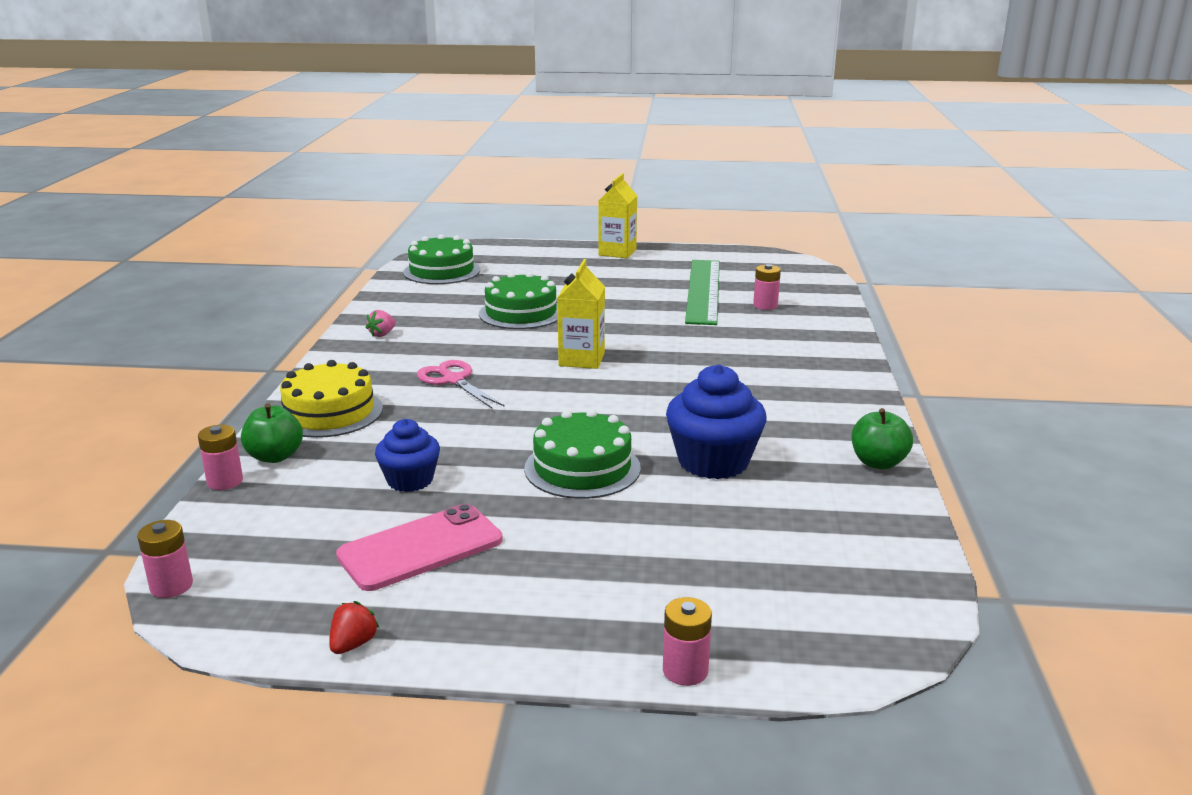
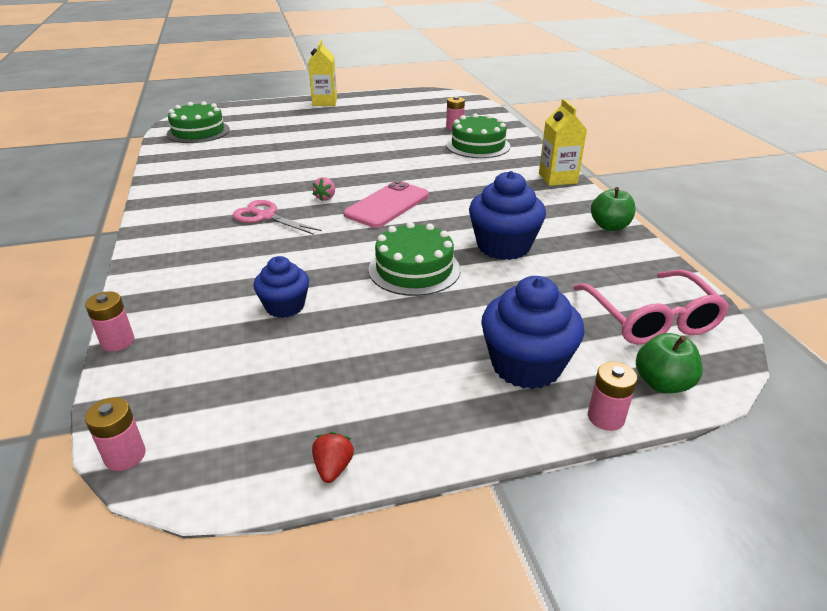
camera: 20 degrees left, 10 degrees up
(275, 456) = (151, 309): green apple -> green apple (662, 383)
(329, 412) = (177, 261): yellow cake -> none
(382, 334) = (181, 188): pink strawberry -> pink strawberry (325, 198)
(420, 548) = (333, 364): pink phone -> pink phone (387, 205)
(521, 313) = (283, 156): green cake -> green cake (478, 145)
(581, 359) = (354, 185): yellow carton -> yellow carton (557, 178)
(634, 596) = (526, 365): none -> blue cupcake
(704, 291) = (405, 122): green ruler -> none
(837, 580) = (650, 318): none -> pink glasses

